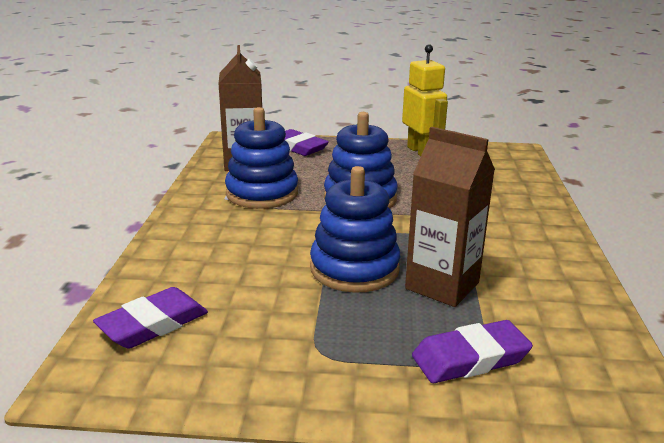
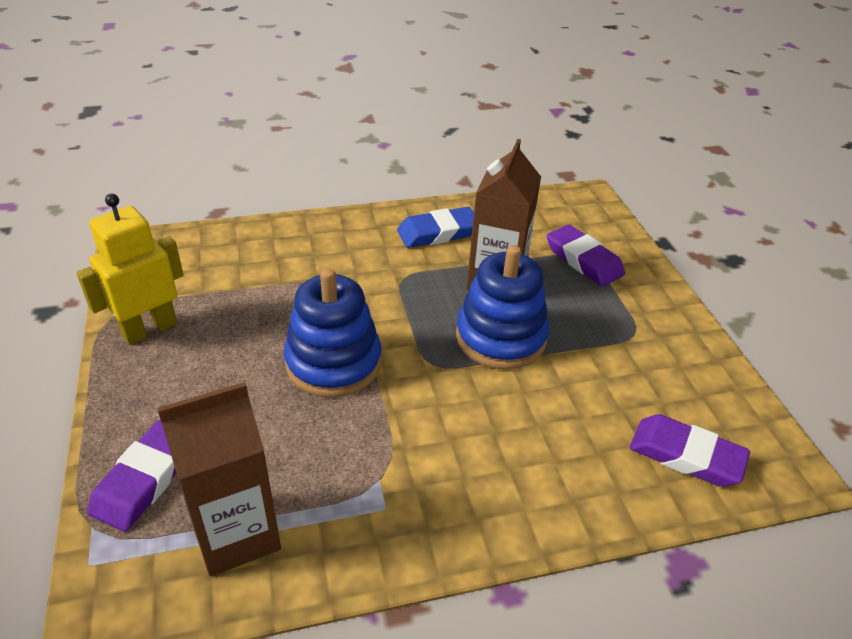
camera: 110 degrees left, 15 degrees up
(262, 193) = (353, 467): blue stacking toy -> none
(536, 270) = (438, 233): none -> blue eraser

